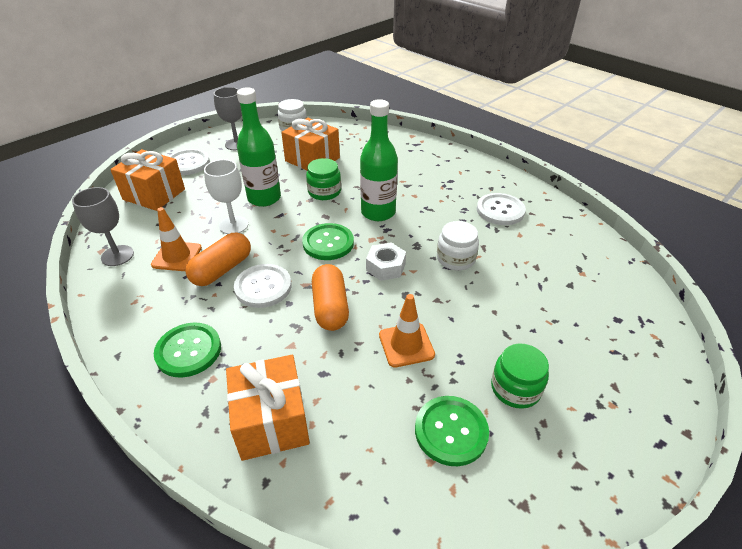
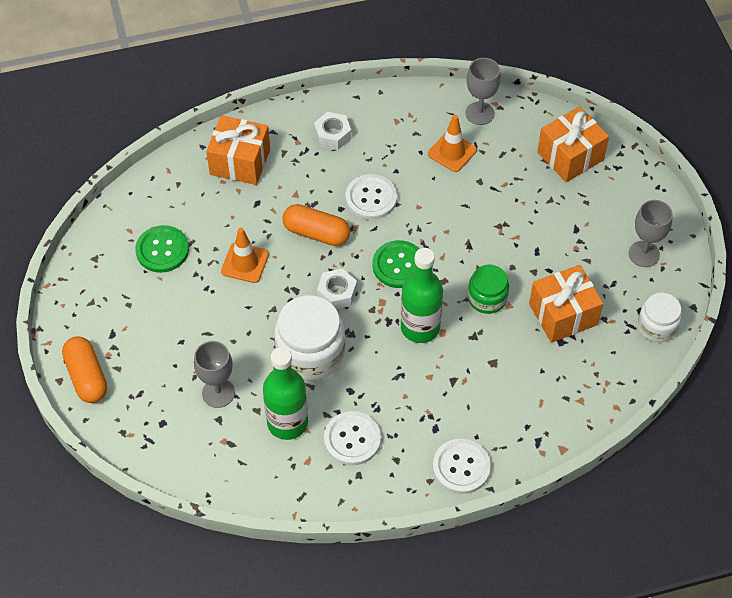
camera: 120 degrees right, 15 degrees up
(188, 163) = (621, 197): white button -> white button (461, 467)
(188, 351) = (332, 135): green button -> white nut
(222, 269) = (412, 178): orange capsule -> orange capsule (86, 377)
(233, 225) = (474, 204): white goblet -> none
(264, 198) = (507, 242): green bottle -> green bottle (287, 423)
(455, 259) = (310, 352): white jar -> white jar, size x1.69
(515, 388) = (162, 306): green jar -> none
(550, 296) = (218, 393): none -> grey goblet

